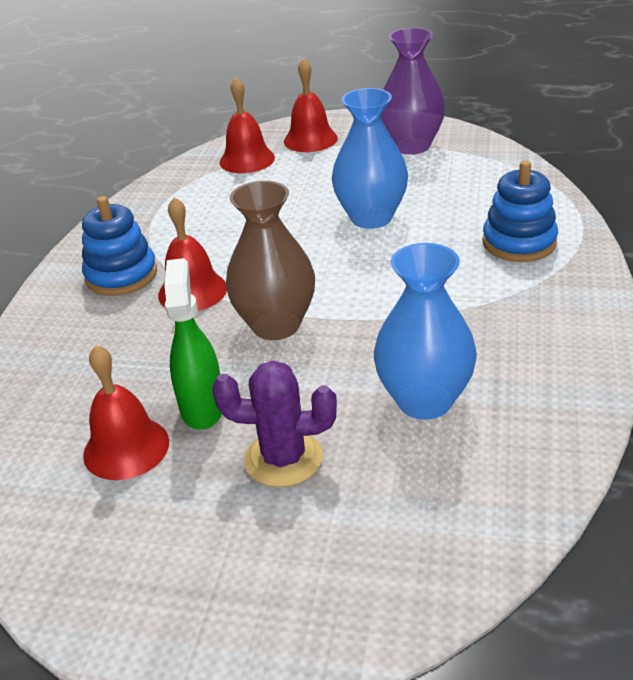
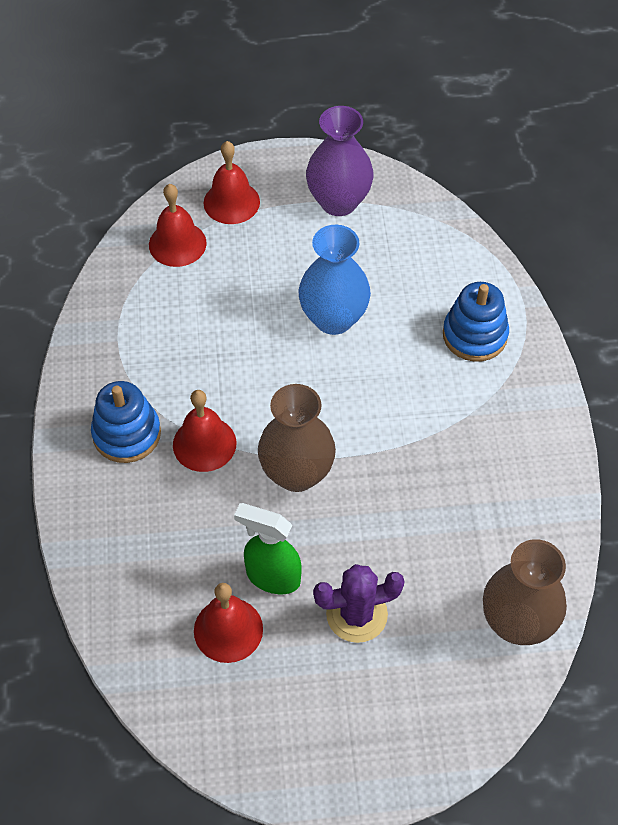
camera: 20 degrees left, 20 degrees up
(202, 408) = (272, 577): green spray bottle -> green spray bottle turned 45 degrees counterclockwise
(424, 401) = (445, 535): blue vase -> none
(489, 502) = (517, 622): none -> brown vase

